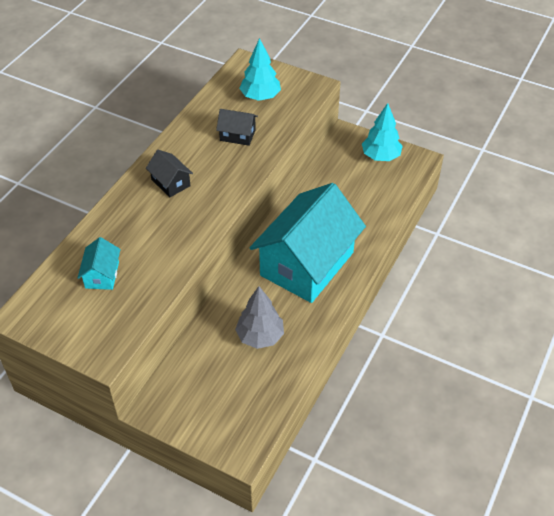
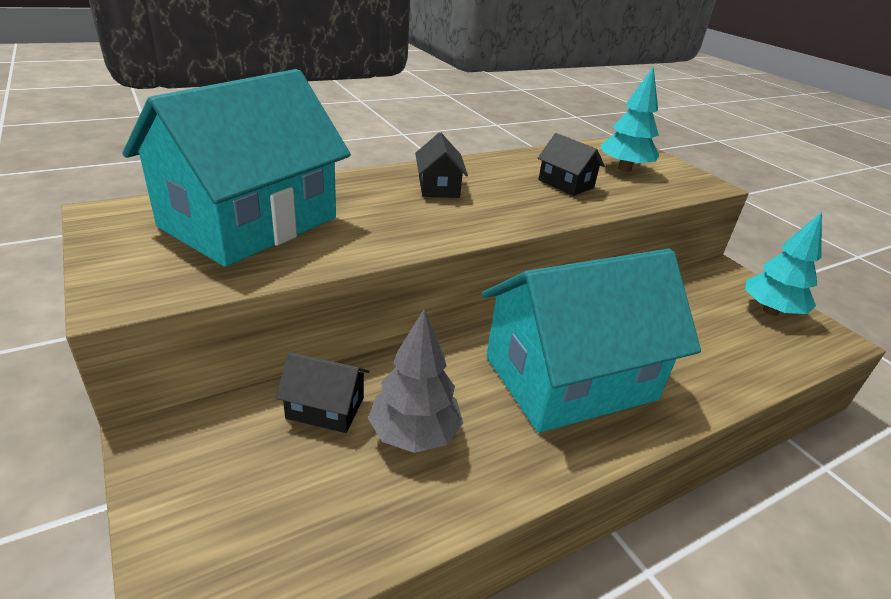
camera: 30 degrees right, 15 degrees down
(102, 275) = (249, 222): turquoise house -> turquoise house, size x2.43
(210, 349) = (325, 408): none -> black house

